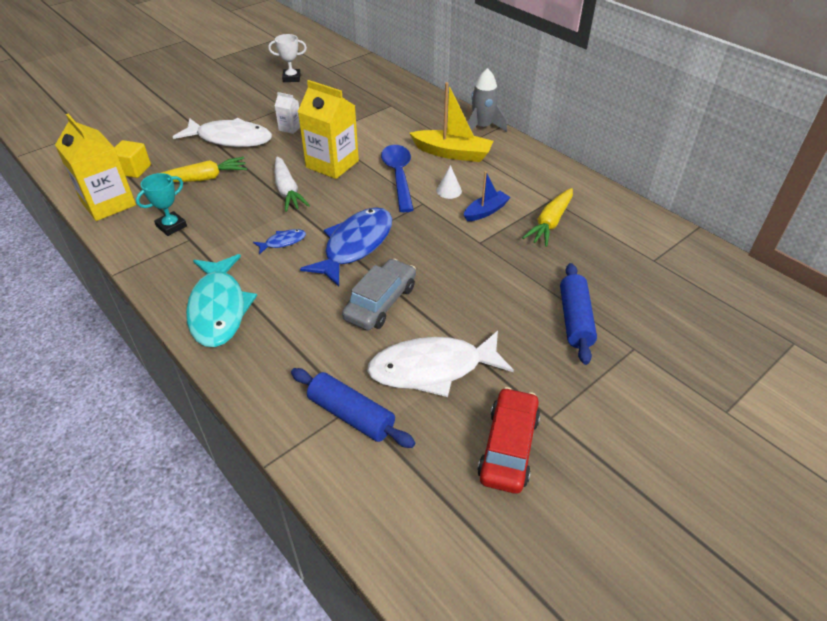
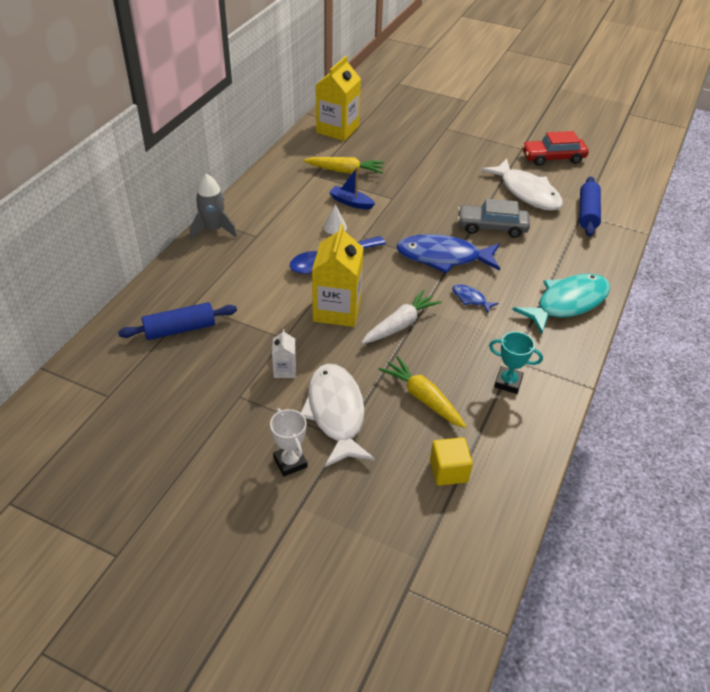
camera: 115 degrees left, 0 degrees up
(108, 203) = (516, 455): yellow carton -> yellow carton (337, 129)
(291, 78) = (153, 422): white trophy -> white trophy (290, 462)
(452, 153) = (272, 238): yellow boat -> none
(575, 319) = (439, 149): blue rolling pin -> blue rolling pin (180, 329)

